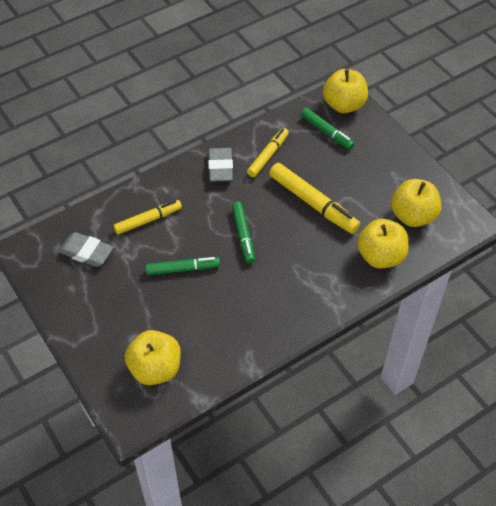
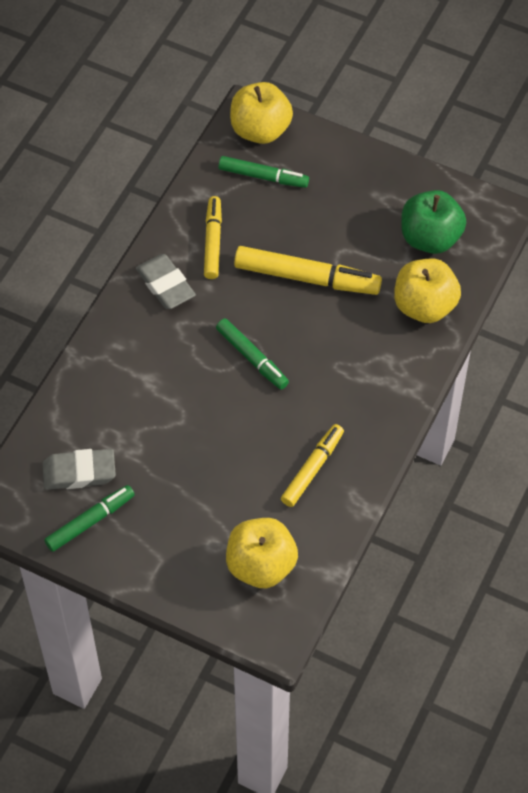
camera: 30 degrees left, 5 degrees up
(148, 220) = (125, 395): yellow marker -> yellow marker (312, 469)
(183, 269) = (209, 434): green marker -> green marker (90, 521)
(413, 216) = (430, 238): yellow apple -> green apple

